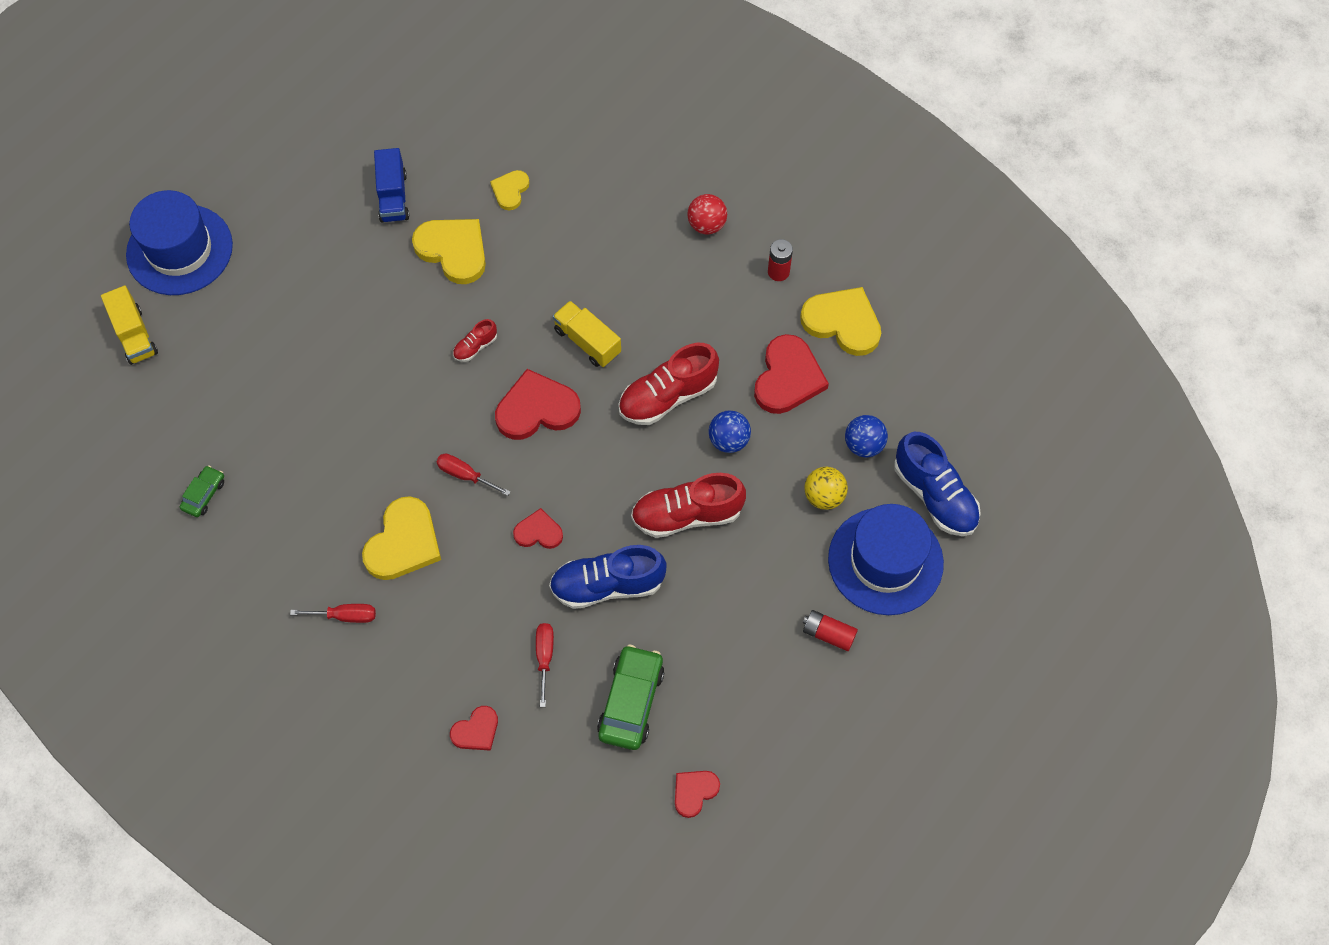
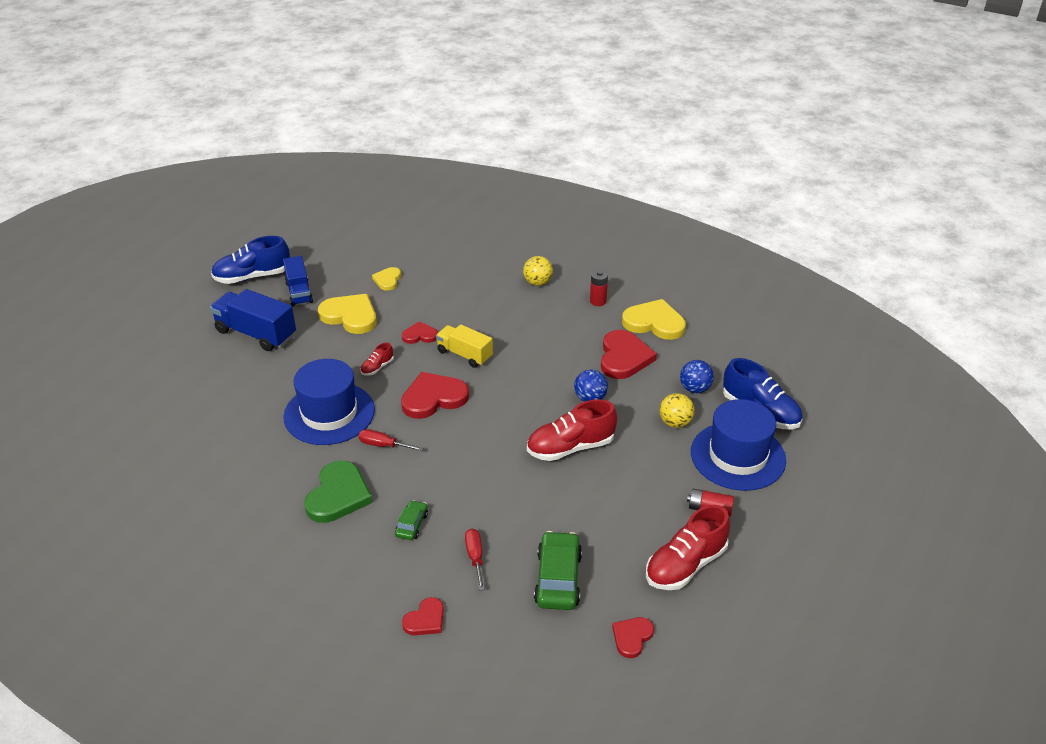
camera: 10 degrees left, 25 degrees down
(134, 335) = (97, 392): yellow truck -> none
(179, 250) = (133, 339): blue hat -> blue hat (329, 413)
(204, 494) = (161, 485): green car -> green car (411, 525)
(332, 264) = (256, 334): none -> blue truck
(345, 616) = (294, 552): red screwdriver -> none
(403, 542) = (338, 495): yellow heart -> green heart
(538, 532) = (451, 474): red heart -> red heart (420, 335)
(607, 585) = (517, 501): blue shoe -> blue shoe (252, 277)
(668, 396) = (535, 378): red shoe -> red shoe (685, 565)
(706, 225) = (537, 282): red ball -> yellow ball

